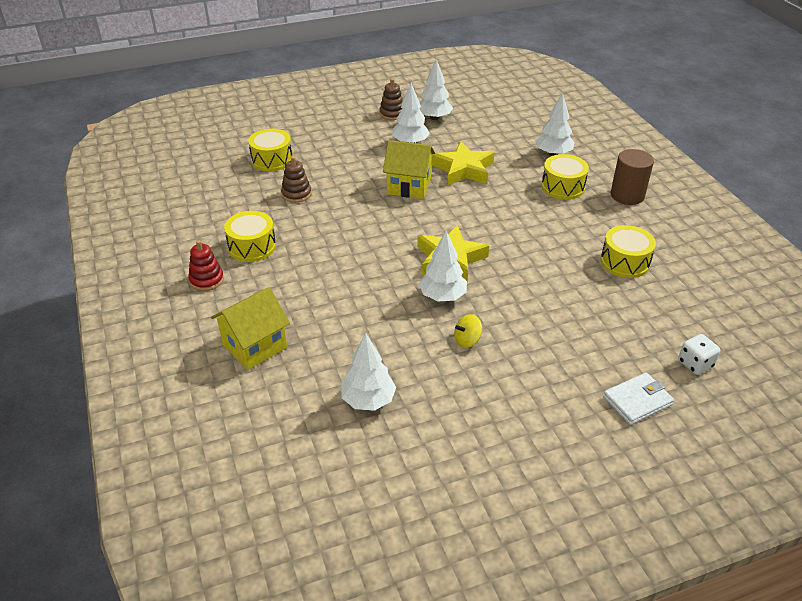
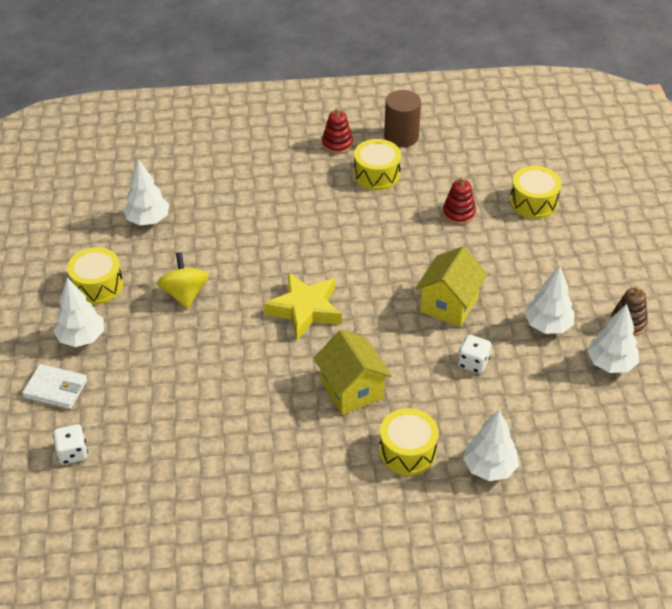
camera: 105 degrees right, 5 degrees up
(254, 346) = (240, 165): yellow house -> yellow house (352, 390)
(296, 194) = (458, 213): brown stacking toy -> red stacking toy
(442, 296) = (250, 291): white tree -> white tree (81, 338)
(464, 169) = (473, 363): yellow star -> white dice
(467, 340) = (185, 294): yellow spinning top -> yellow spinning top, size x1.60
(625, 262) = (242, 457): yellow drum -> yellow drum (97, 286)
(627, 195) = (369, 514): brown cylinder -> brown cylinder (401, 136)
(637, 401) = (56, 389): white wallet -> white wallet turned 60 degrees counterclockwise

